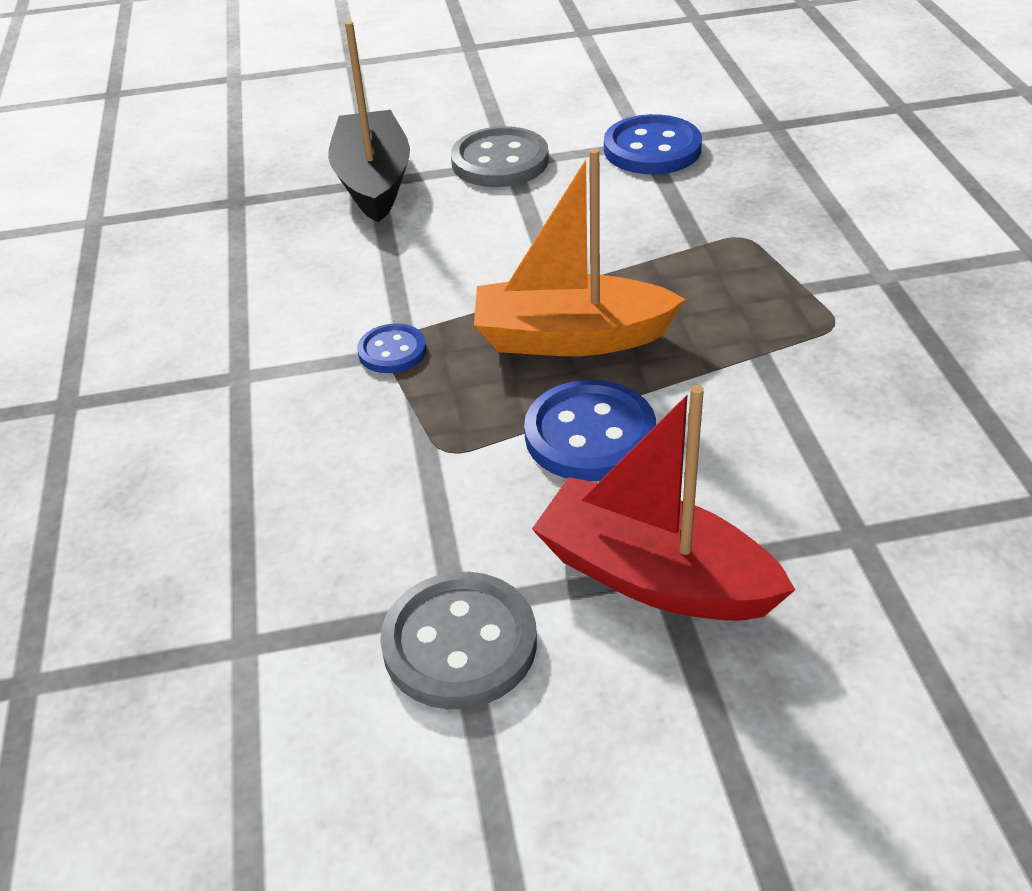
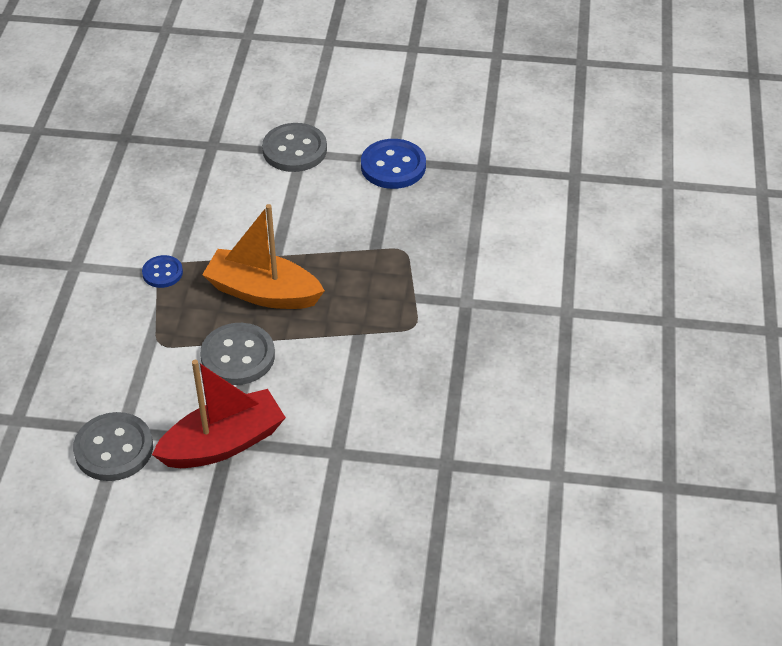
camera: 15 degrees right, 5 degrees up
(374, 182) = (211, 145): black boat -> none
(590, 435) = (238, 356): blue button -> grey button
(655, 576) = (223, 443): red boat -> red boat turned 105 degrees clockwise

